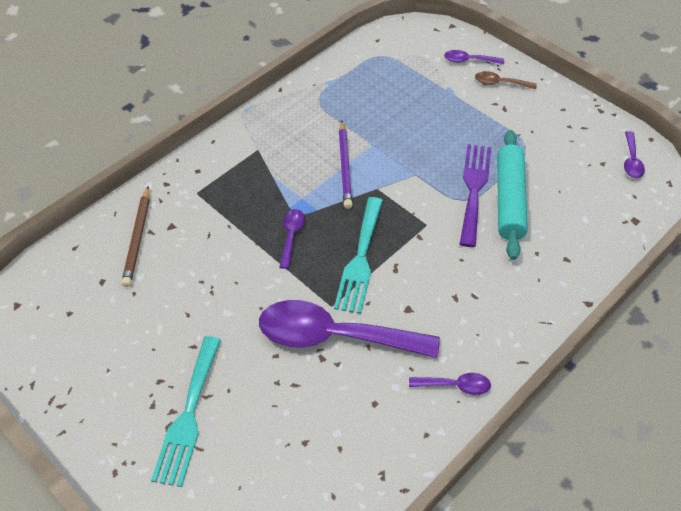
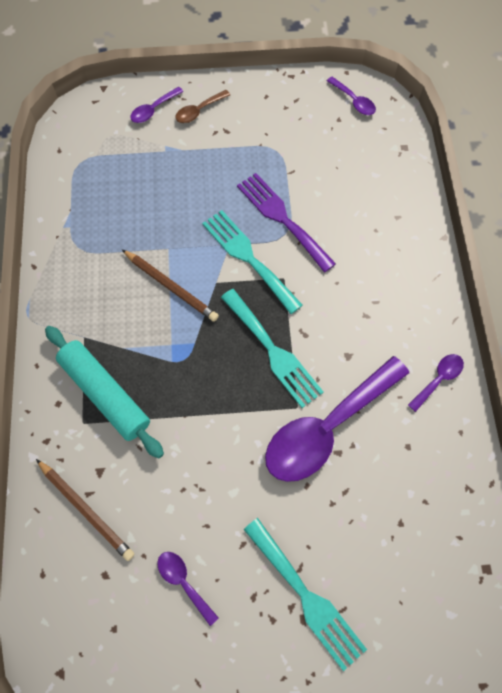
camera: 50 degrees left, 15 degrees up
(291, 236) = (202, 383): purple spoon -> purple spoon (184, 582)
(345, 166) = (171, 287): purple pencil -> brown pencil
(418, 192) = (248, 257): none -> turquoise fork
(509, 200) = (314, 205): turquoise rolling pin -> turquoise rolling pin (105, 394)

